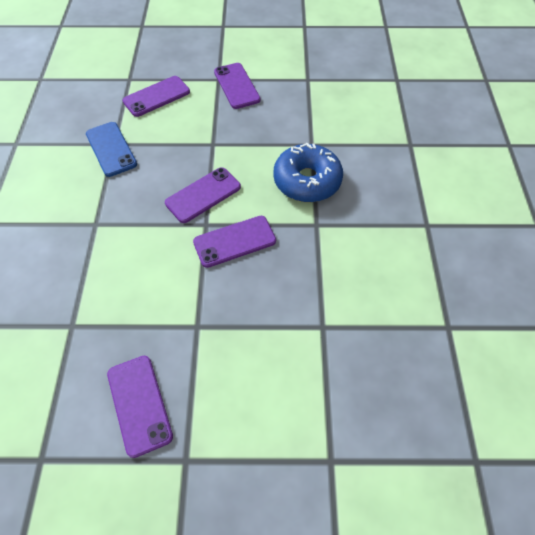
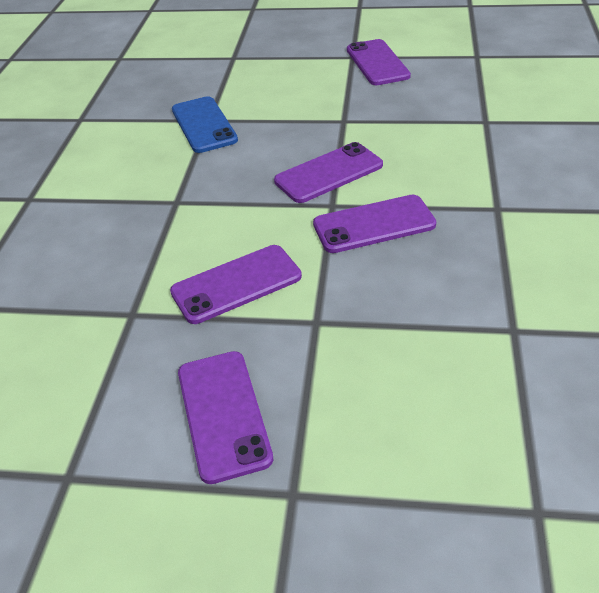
camera: 10 degrees right, 15 degrees down
(156, 96) = (268, 74): purple phone -> purple phone (236, 284)
(307, 181) = (480, 160): blue donut -> none

